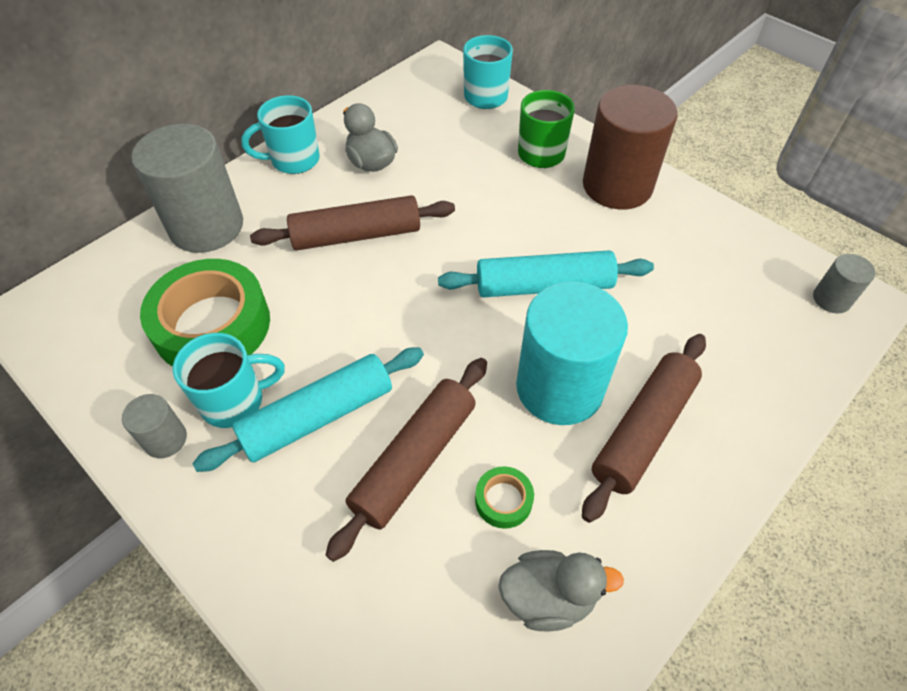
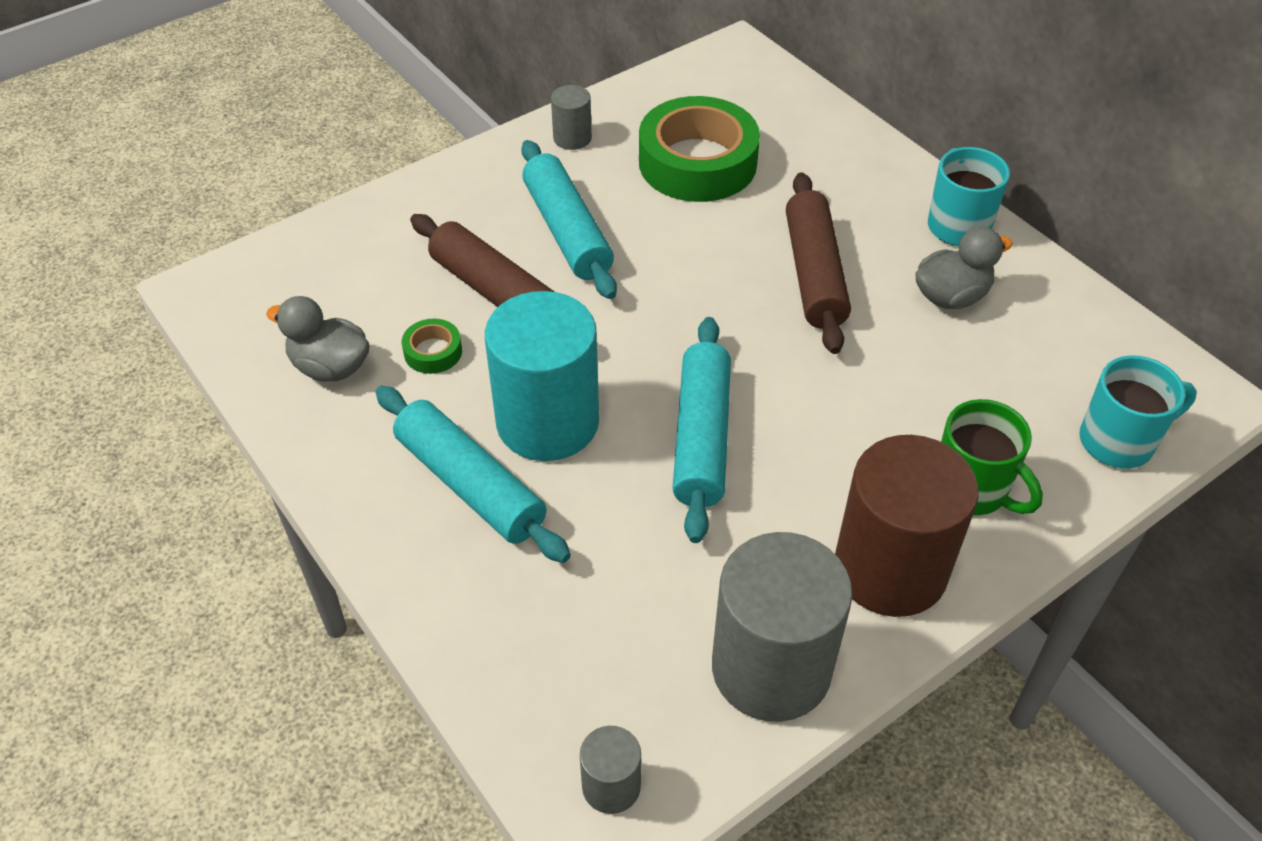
camera: 100 degrees right, 5 degrees down
(206, 226) = (842, 156): grey cylinder -> grey cylinder (771, 668)
(235, 401) = (601, 178): turquoise mug -> none
(548, 597) = (330, 367): grey duck -> grey duck turned 105 degrees clockwise
(643, 430) = (470, 485): brown rolling pin -> turquoise rolling pin

